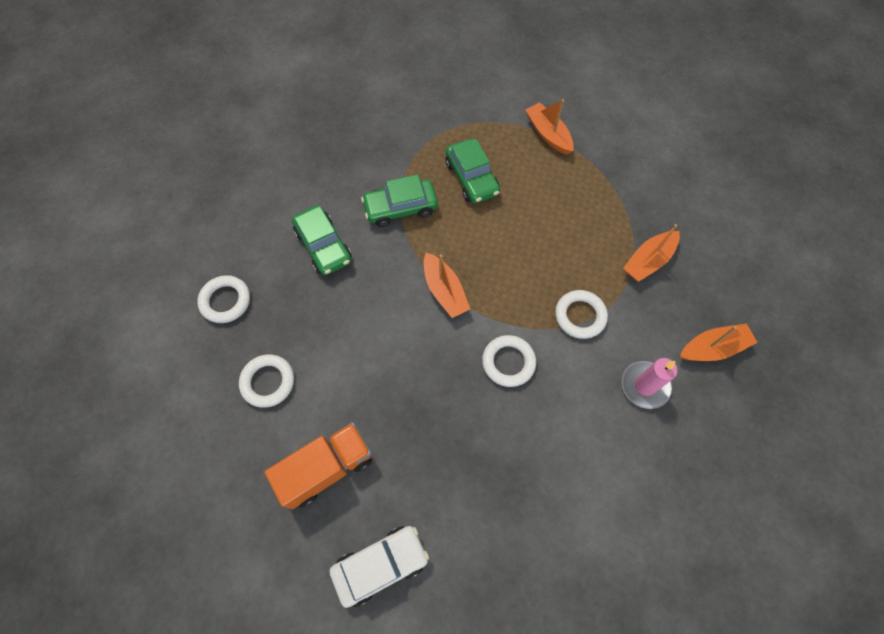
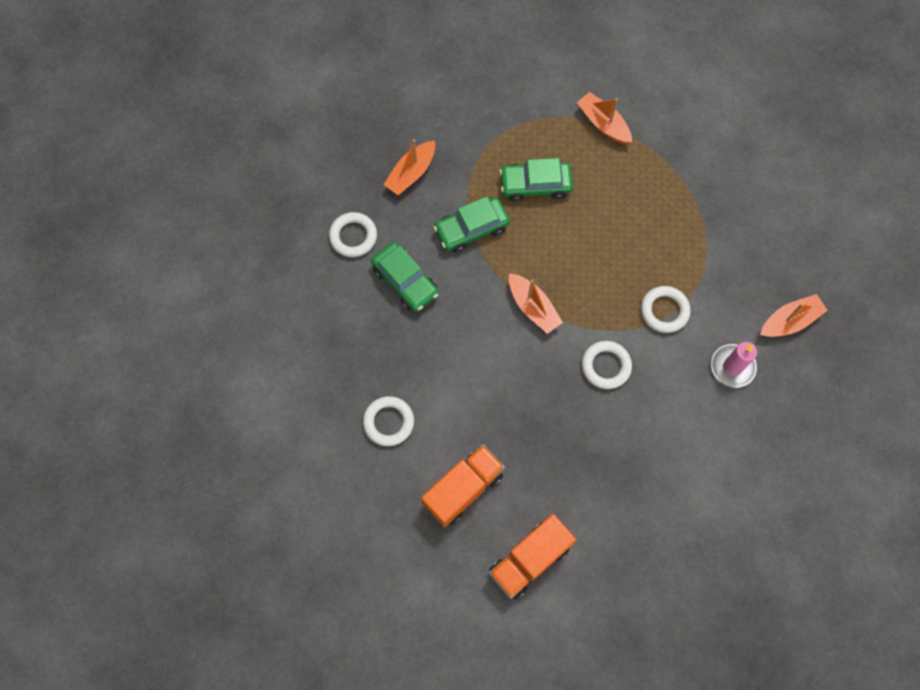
camera: 10 degrees left, 5 degrees up
(225, 301) = (325, 352): white ring -> white ring (353, 236)
(380, 565) = (529, 560): white car -> orange truck
(471, 178) = (535, 185): green car -> green car turned 120 degrees clockwise
(648, 261) = (720, 245): orange boat -> orange boat (411, 173)

